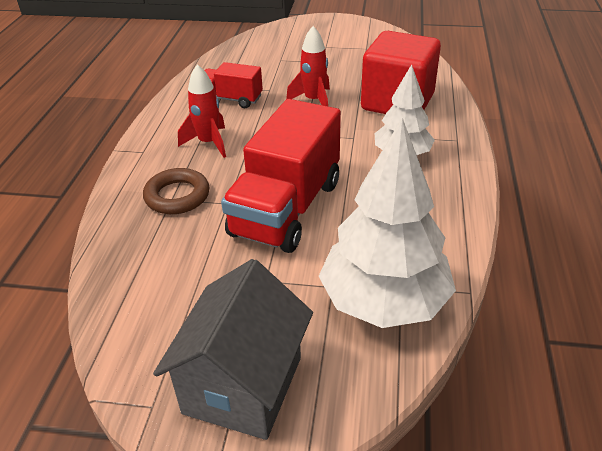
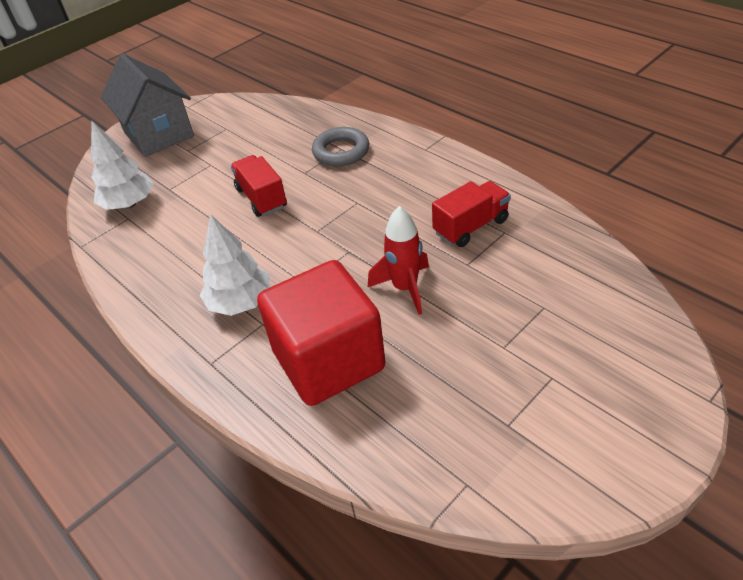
camera: 130 degrees right, 5 degrees up
(177, 196) = (341, 151): brown ring -> grey ring
(209, 143) = (399, 187): red rocket -> none
(286, 208) = (261, 198): red truck -> red truck, size x0.53
(384, 301) = (129, 204): white tree -> white tree, size x0.61

